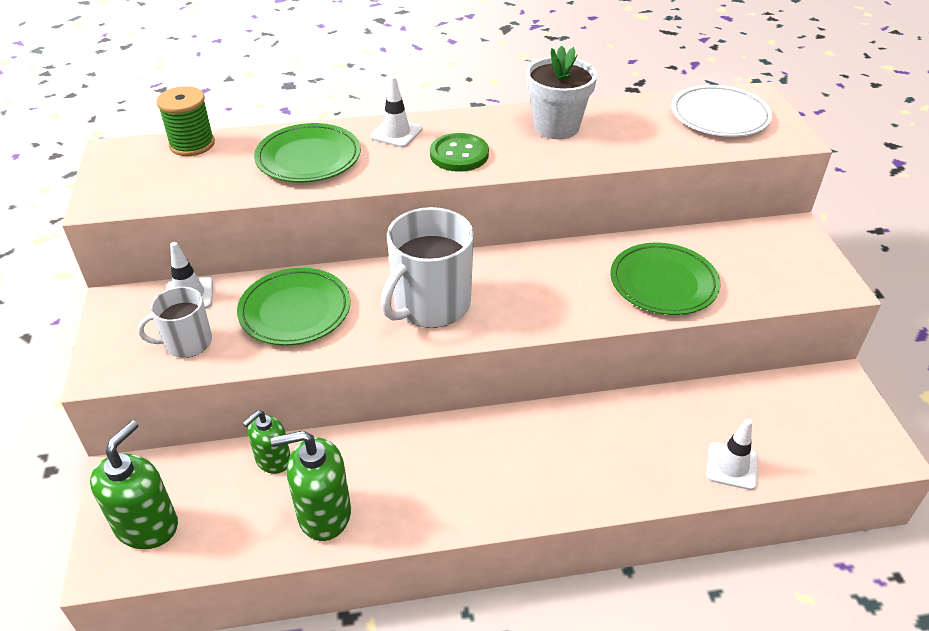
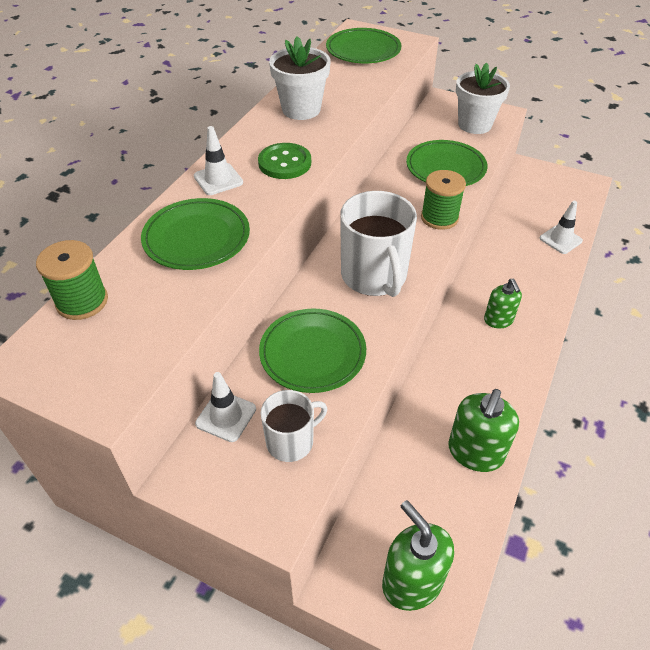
camera: 55 degrees left, 5 degrees up
(187, 343) = (291, 441): white mug -> white mug turned 135 degrees counterclockwise
(273, 460) = (400, 462): green soap dispenser -> green soap dispenser (498, 320)
(569, 313) = (439, 217): none -> green spool
(719, 116) = (363, 50): white plate -> green plate
(779, 273) = (474, 124): none -> white flower pot

